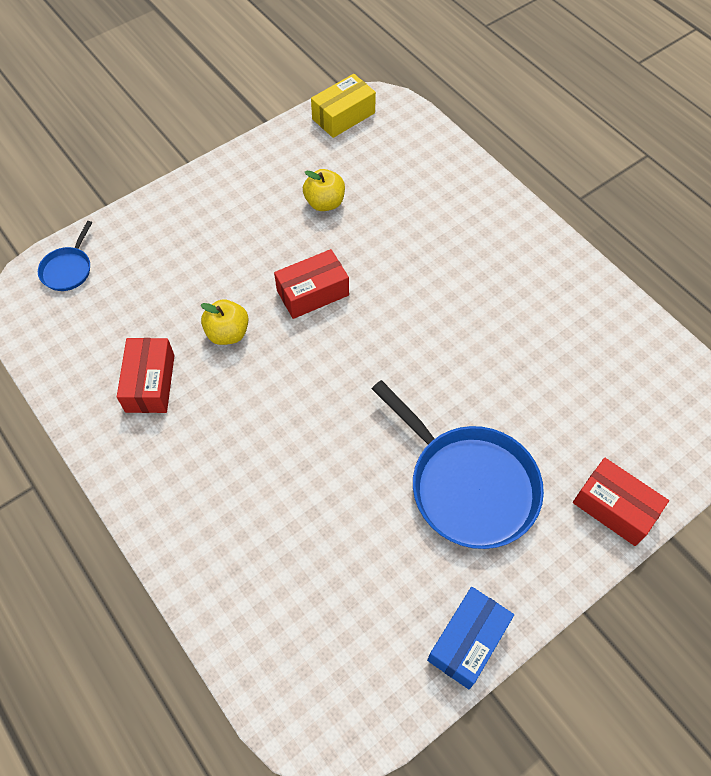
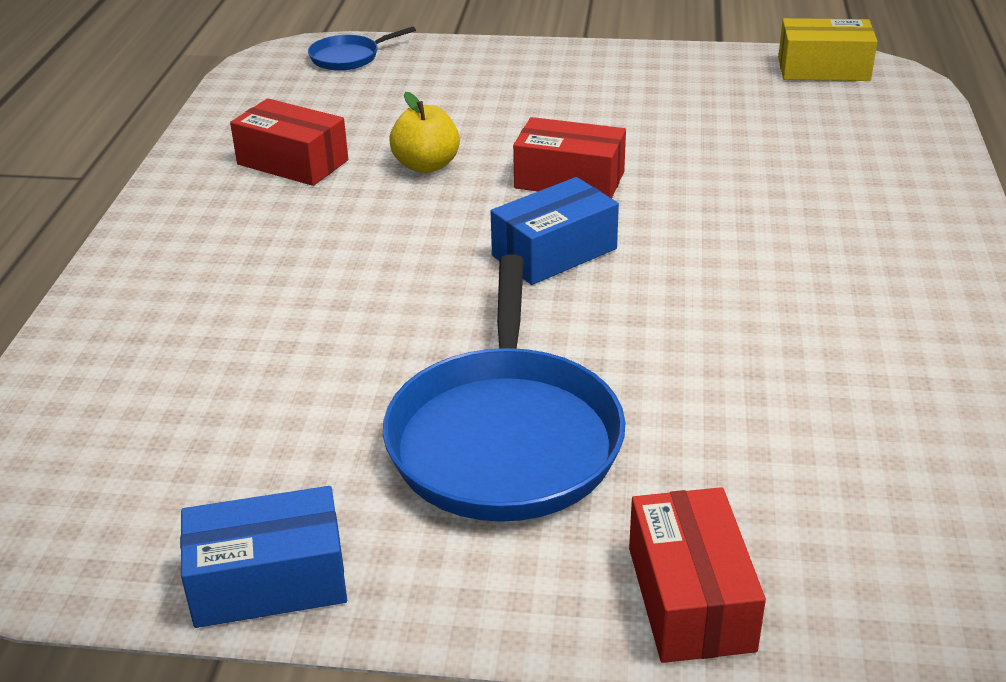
camera: 45 degrees right, 25 degrees down
(150, 383) = (292, 162): red box -> red box turned 75 degrees clockwise
(324, 203) = (694, 122): yellow apple -> none
(363, 352) = (554, 252): none -> blue box

